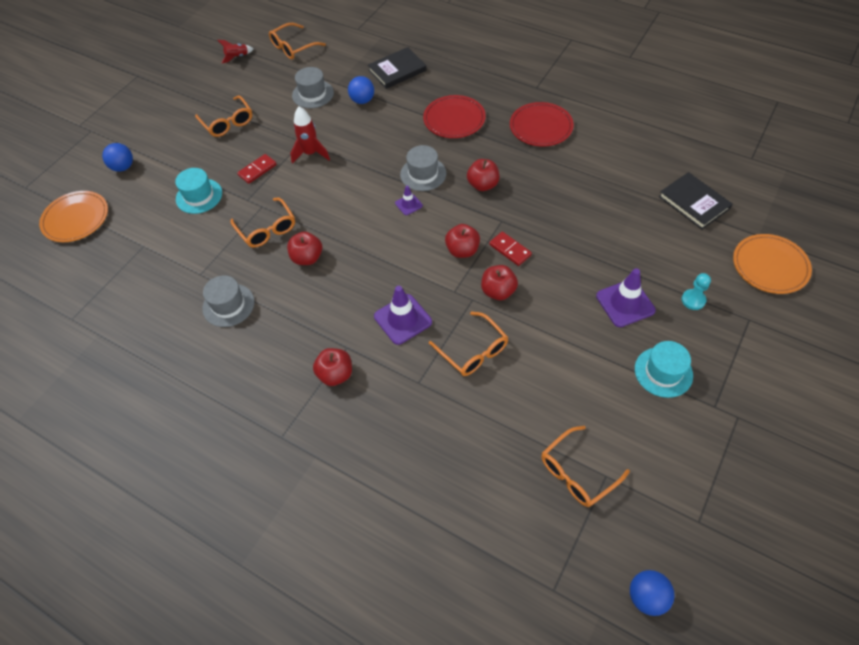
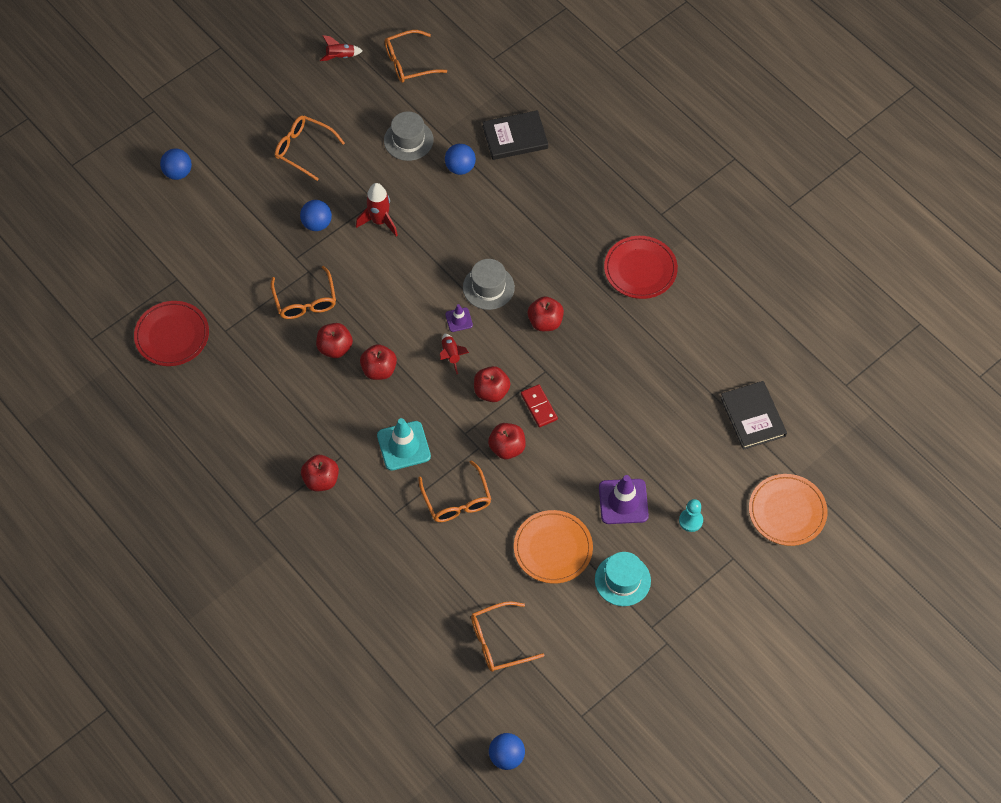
camera: 15 degrees right, 5 degrees up
(76, 219) = (116, 223): orange plate -> orange plate (553, 548)
(199, 196) = (247, 237): turquoise hat -> none
(228, 122) = (303, 149): orange glasses -> orange glasses turned 135 degrees clockwise
(228, 305) = (243, 374): grey hat -> none
(257, 170) = (317, 224): red domino -> blue ball
(354, 263) = (379, 370): none -> red apple
(403, 319) = (403, 446): purple traffic cone -> turquoise traffic cone
(414, 233) = (451, 355): none -> red rocket
(454, 119) = (550, 227): red plate -> red plate (172, 335)

